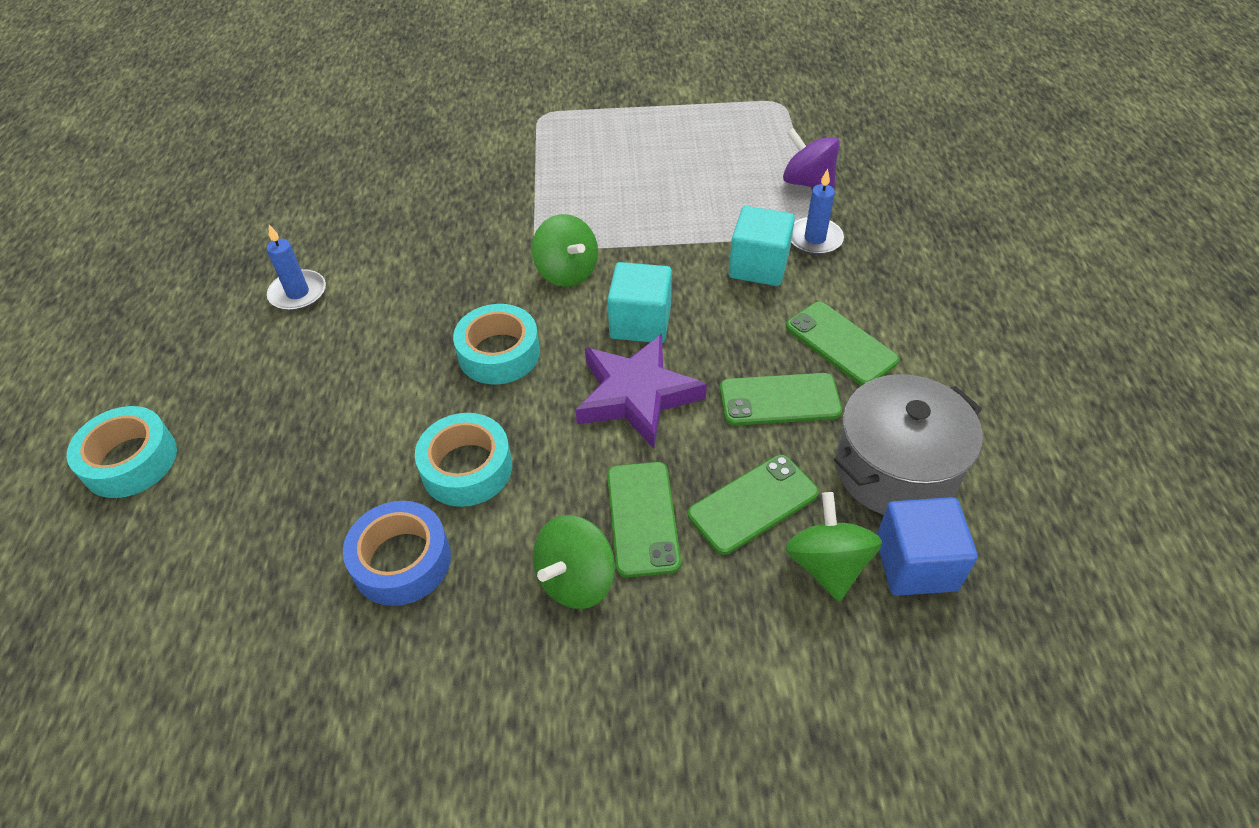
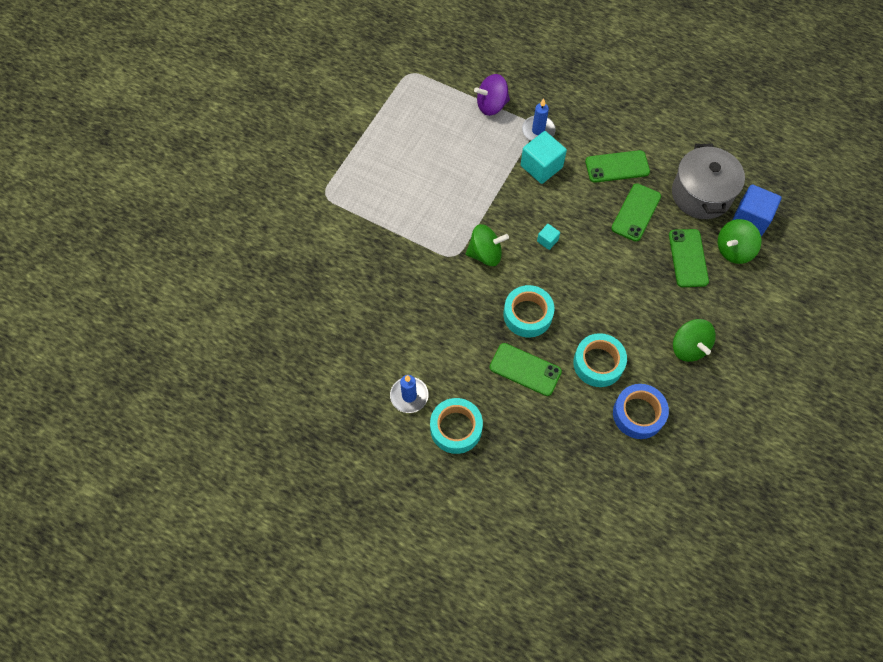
camera: 60 degrees left, 15 degrees up
(130, 460) = (495, 522): turquoise tape -> turquoise tape (456, 428)
(637, 395) = (596, 268): purple star -> none
(640, 322) = (547, 240): turquoise cube -> turquoise cube, size x0.49
(642, 518) = (671, 305): green phone -> green phone (525, 369)
(827, 565) = (733, 250): green spinning top -> green spinning top turned 60 degrees counterclockwise

